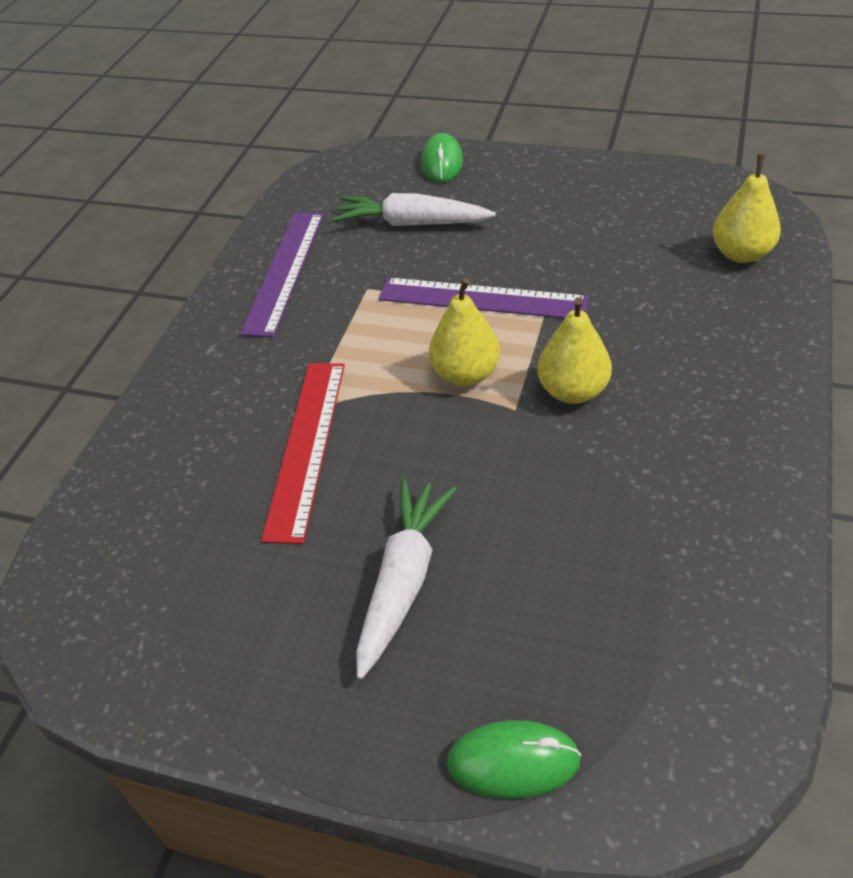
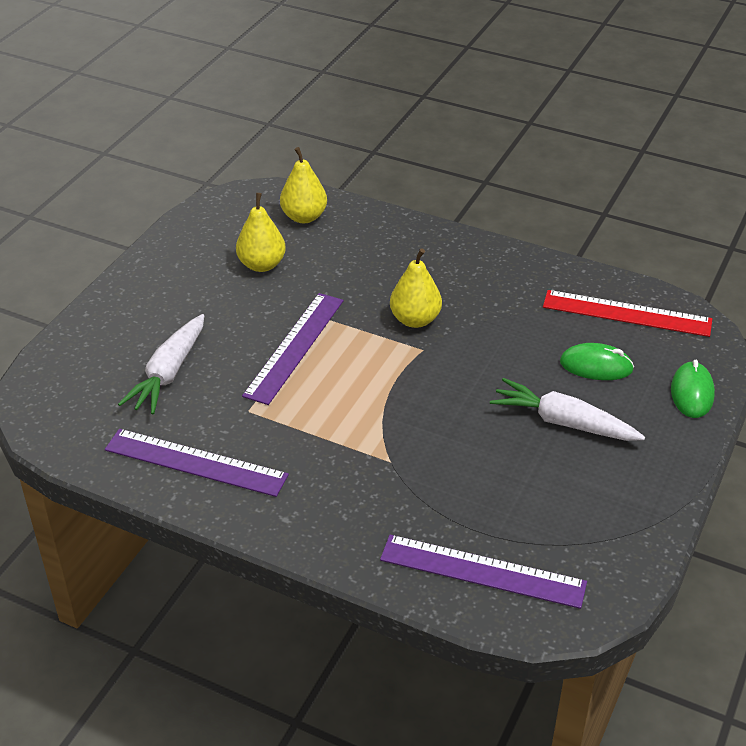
camera: 85 degrees left, 5 degrees down
(129, 524) = (482, 571): none -> purple ruler
(306, 446) = (428, 461): red ruler -> red ruler (626, 313)
(442, 162) = (82, 342): green mouse -> green mouse (596, 366)
(465, 374) = (378, 368): yellow pear -> yellow pear (262, 265)

